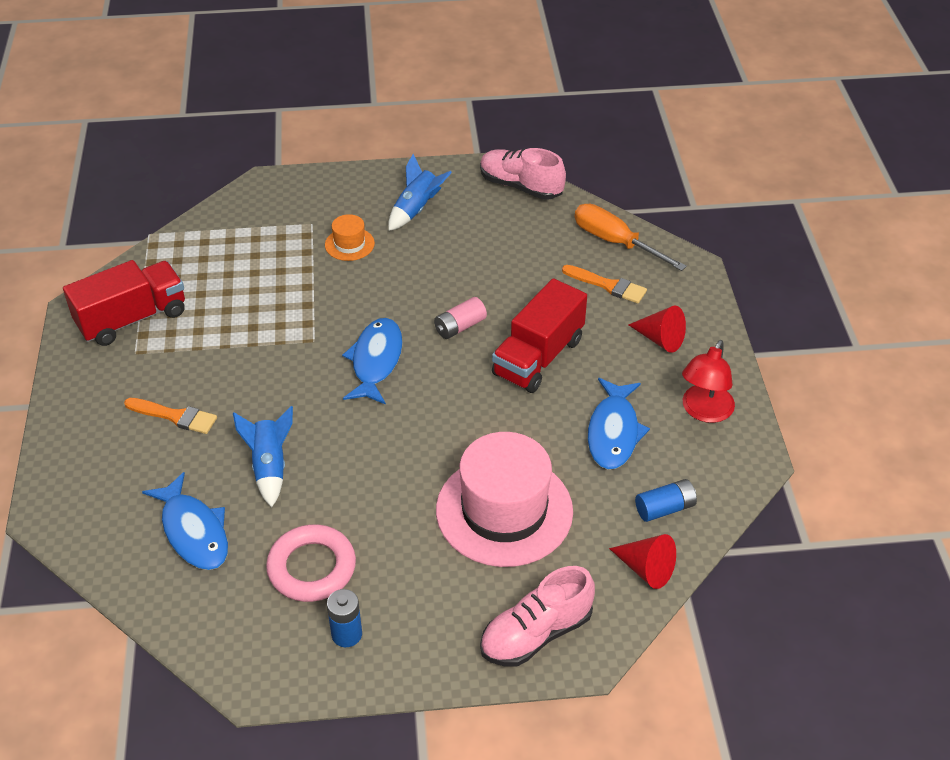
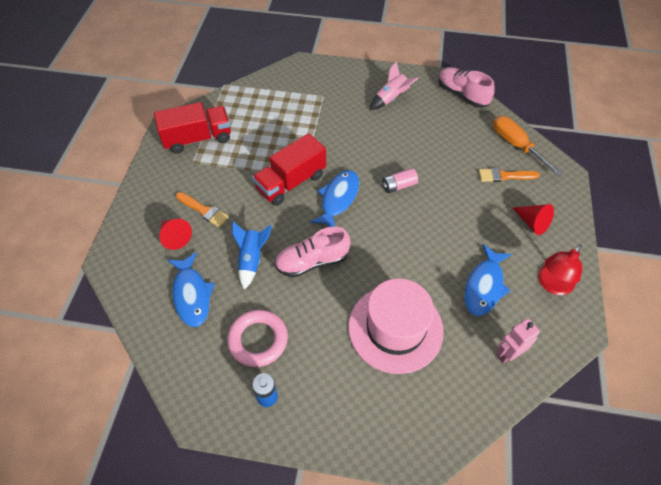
camera: 15 degrees right, 10 degrees up
(349, 244) = (343, 114): orange hat -> none
(416, 209) = (391, 98): blue rocket -> pink rocket
(536, 633) = (394, 430): pink shoe -> pink shoe (312, 261)
(538, 357) = (445, 218): red truck -> red truck (291, 182)
(608, 285) = (504, 176): orange brush -> orange brush turned 135 degrees clockwise
(646, 569) = (484, 399): red cone -> red cone (175, 237)
(665, 508) = (508, 354): blue battery -> pink robot

